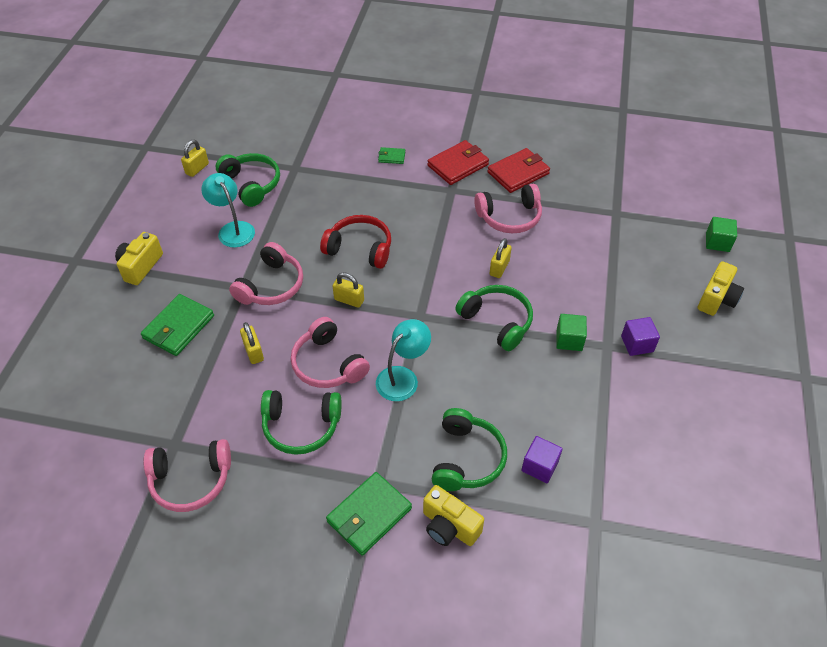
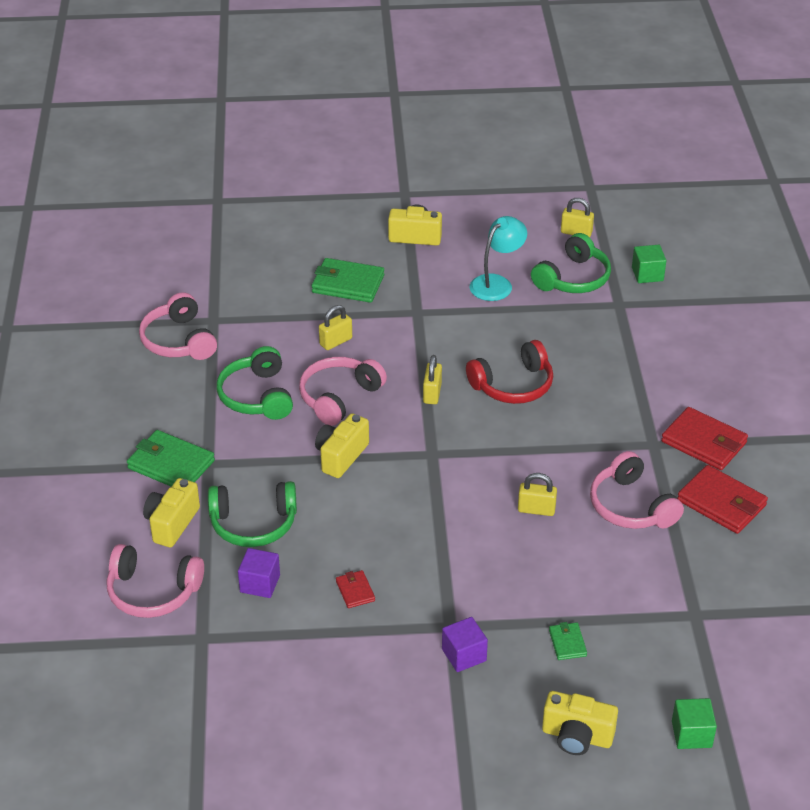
camera: 75 degrees right, 10 degrees down
(271, 286) = (428, 331): pink headphones -> pink headphones (152, 592)
(360, 248) = (513, 385): red headphones -> red headphones turned 60 degrees clockwise
(391, 157) = (685, 379): green wallet -> green wallet (567, 643)
(403, 377) = (341, 456): turquoise lamp -> yellow camera
(497, 321) = (449, 520): green headphones -> none
(560, 399) = (355, 591): none -> red wallet
(569, 340) = (446, 589): green cube -> green cube (647, 274)

